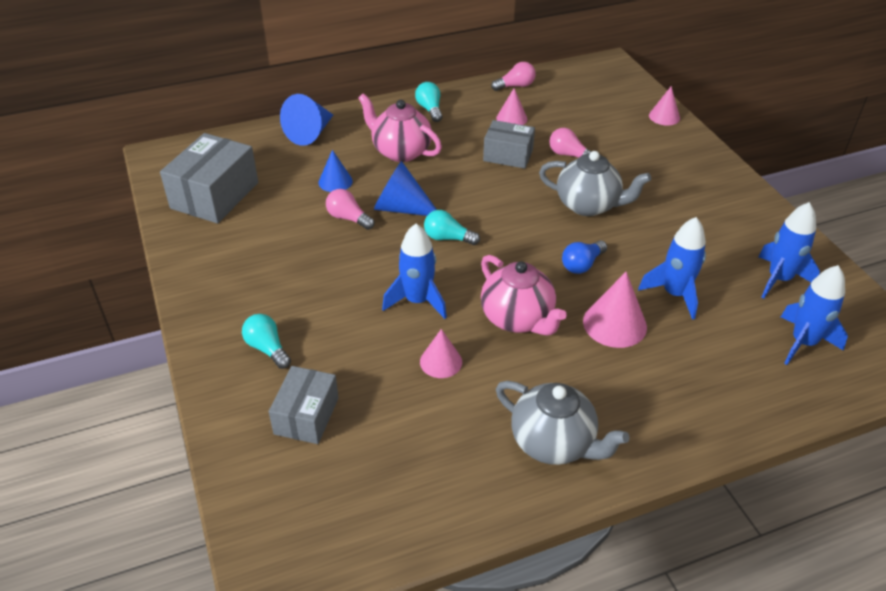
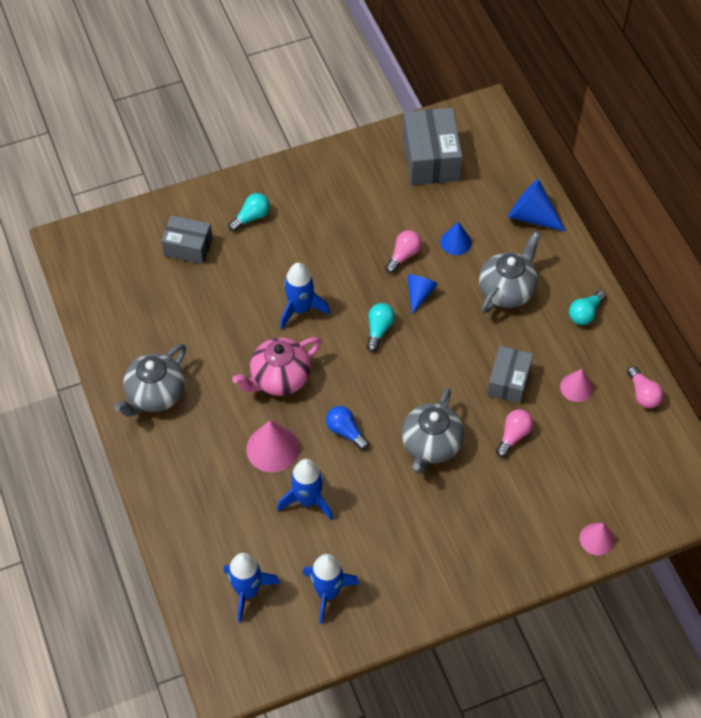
camera: 90 degrees right, 15 degrees up
(215, 195) = (430, 158): grey box -> grey box turned 60 degrees clockwise
(400, 151) = (507, 290): pink teapot -> grey teapot
(401, 208) = (419, 294): blue cone -> blue cone, size x0.64
(430, 109) = (585, 313): turquoise light bulb -> turquoise light bulb turned 150 degrees clockwise
(441, 361) = (235, 325): pink cone -> none

